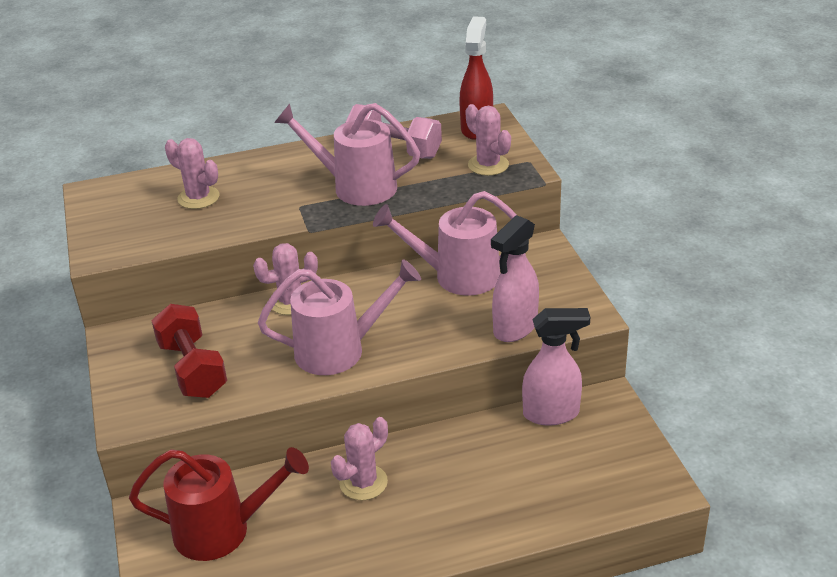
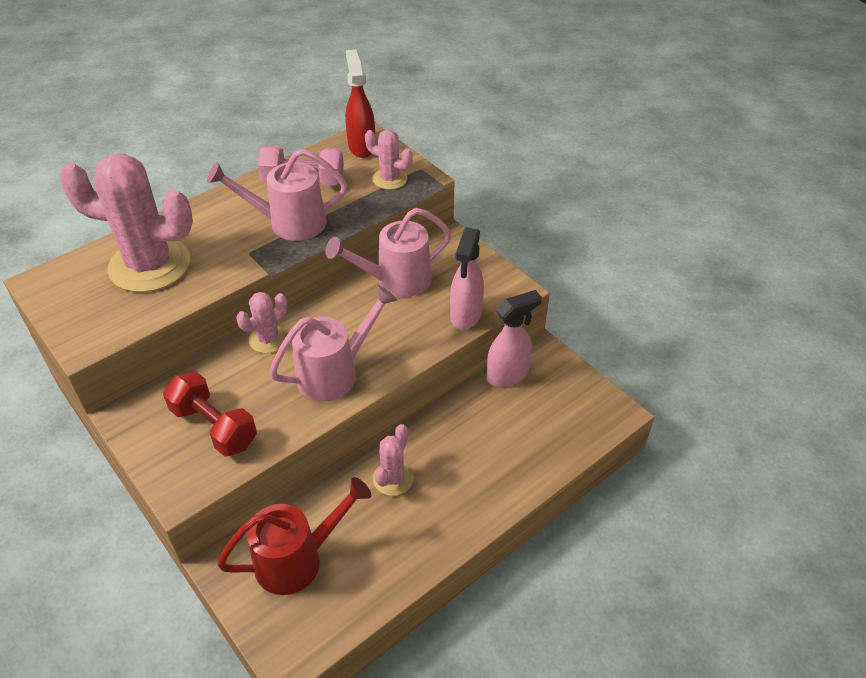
camera: 25 degrees left, 10 degrees up
(198, 198) = (150, 265): pink cactus -> pink cactus, size x2.06

